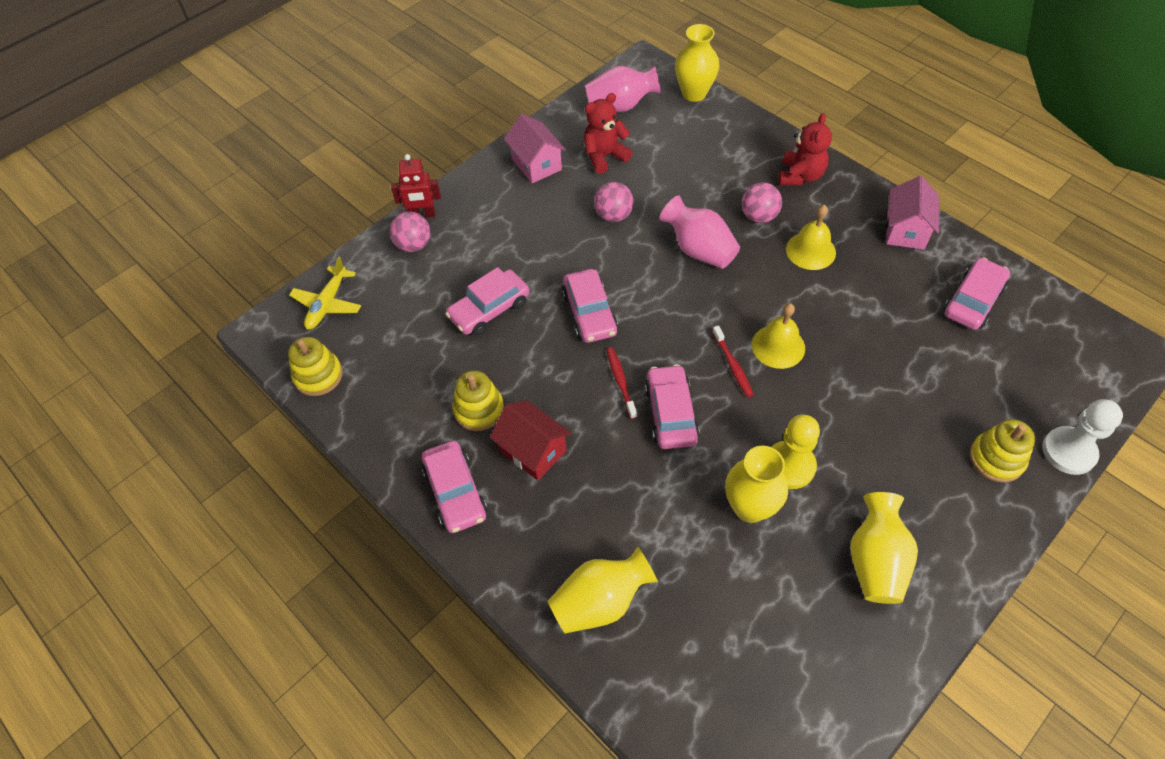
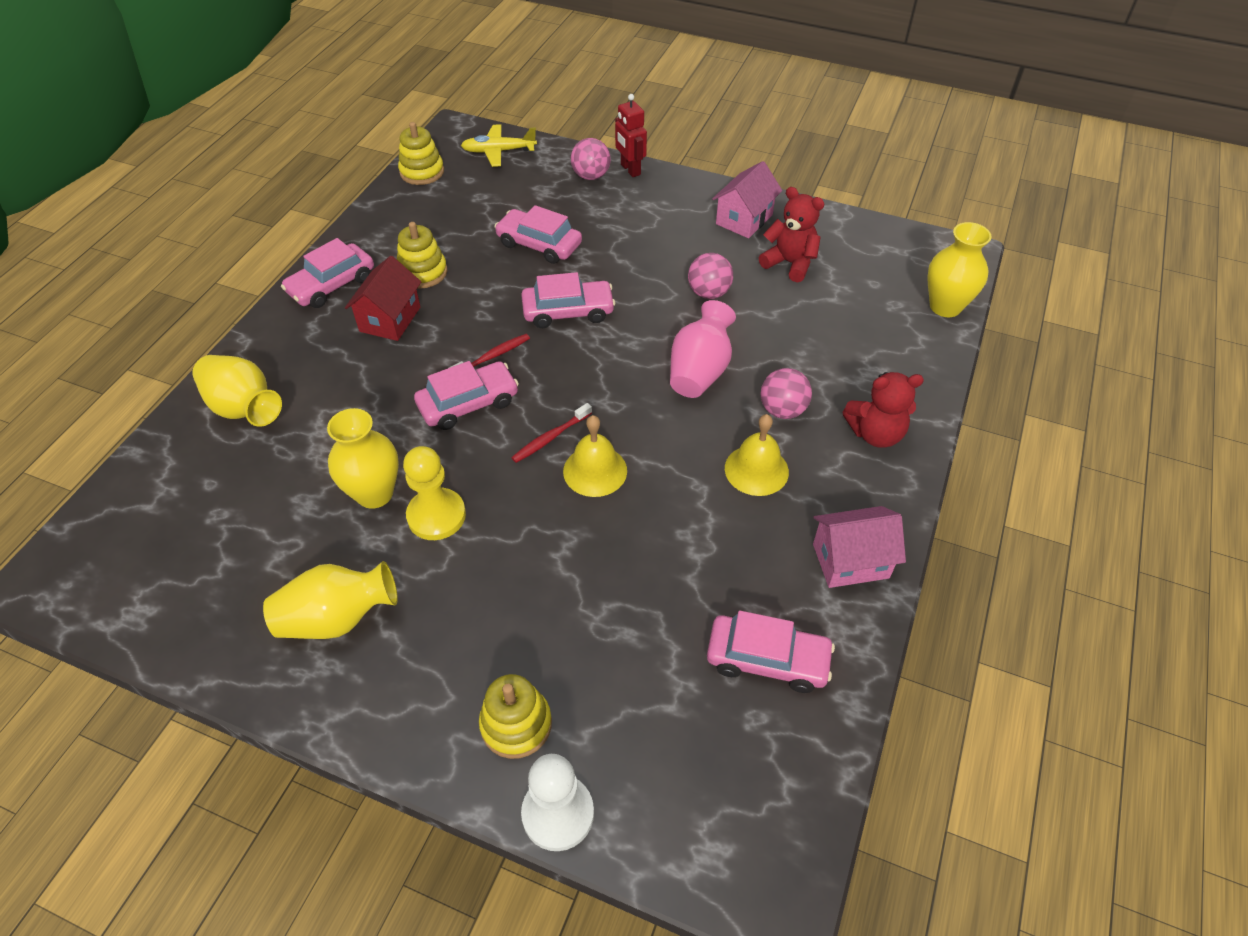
camera: 65 degrees right, 5 degrees down
(590, 313) = (568, 311): pink car -> pink car turned 150 degrees counterclockwise
(620, 106) = (876, 254): pink vase -> none

